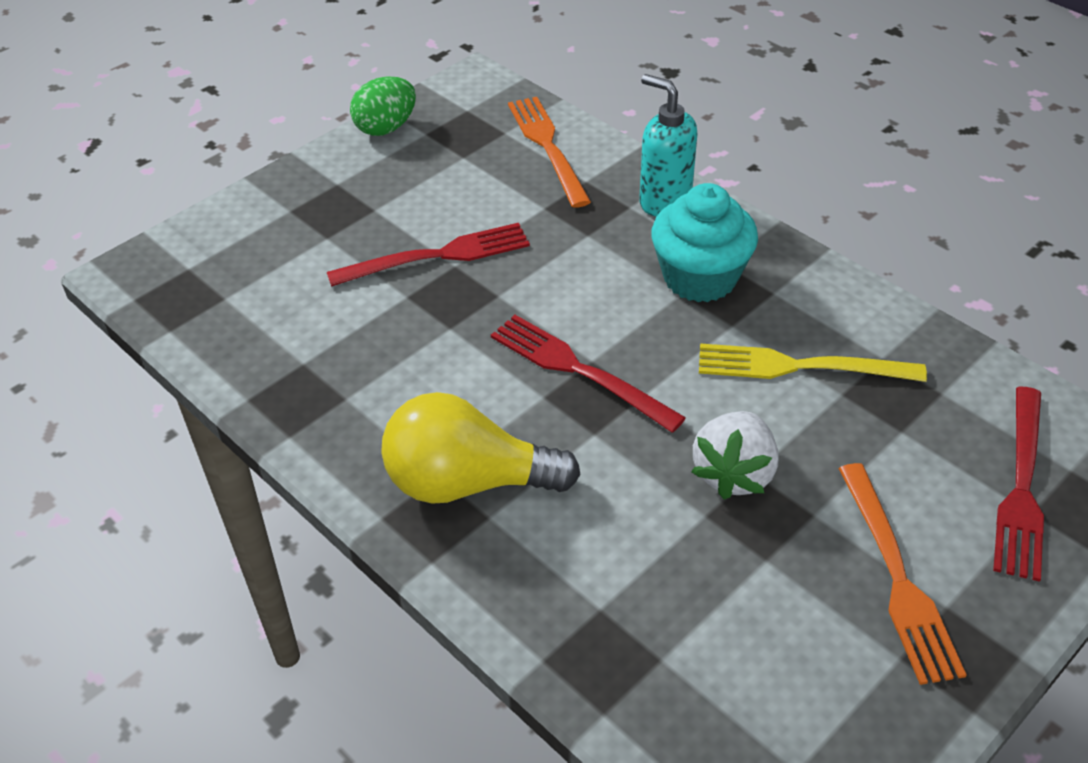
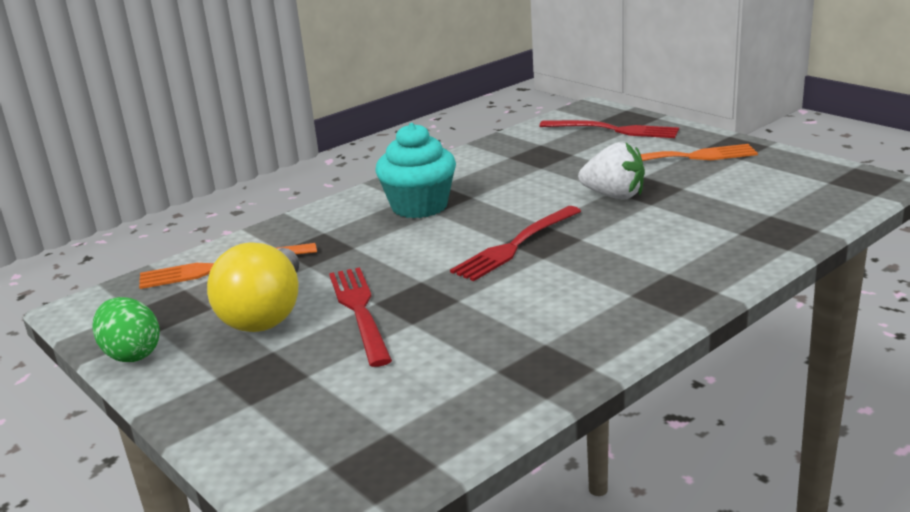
camera: 85 degrees left, 20 degrees down
(467, 482) = (637, 282): yellow light bulb -> yellow light bulb (266, 314)
(664, 201) = (323, 219): turquoise soap dispenser -> none
(798, 366) = (516, 178): yellow fork -> none

